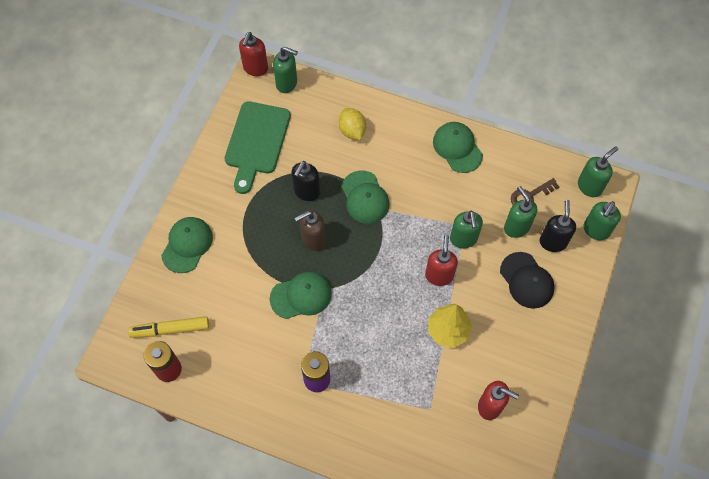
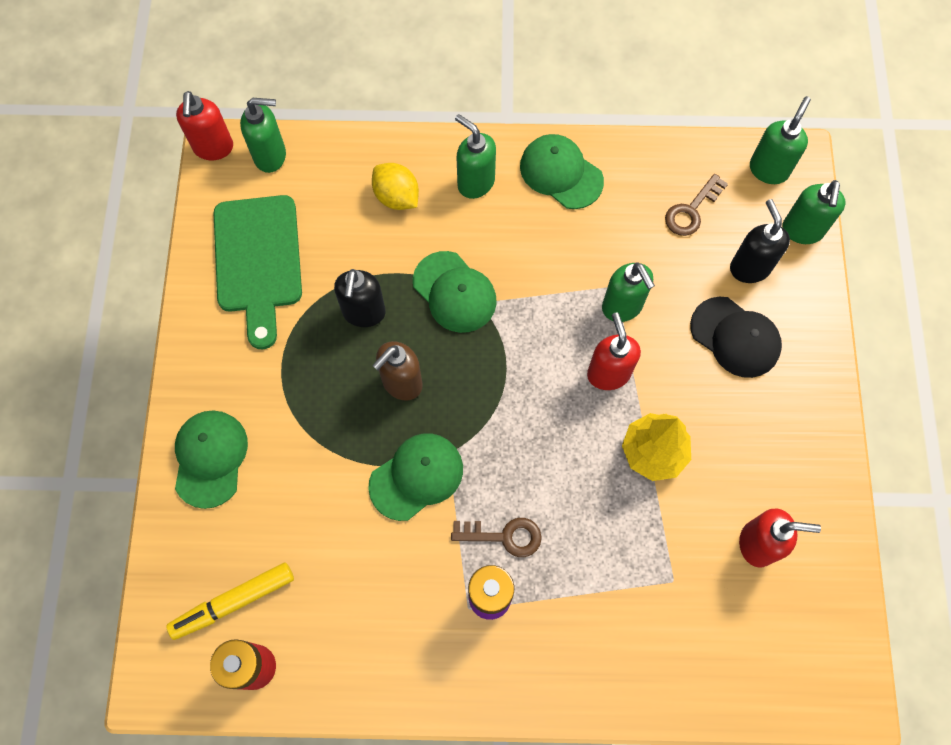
camera: 20 degrees left, 5 degrees up
(339, 347) = (504, 536): none -> brown key
(516, 227) = (690, 263): green soap dispenser -> green soap dispenser (475, 182)

